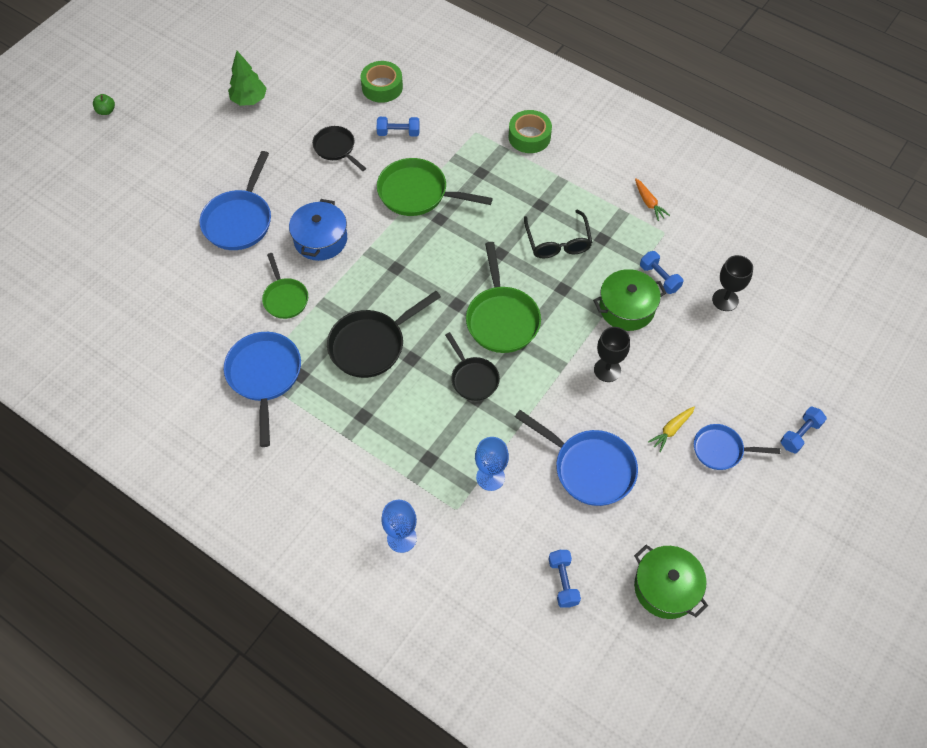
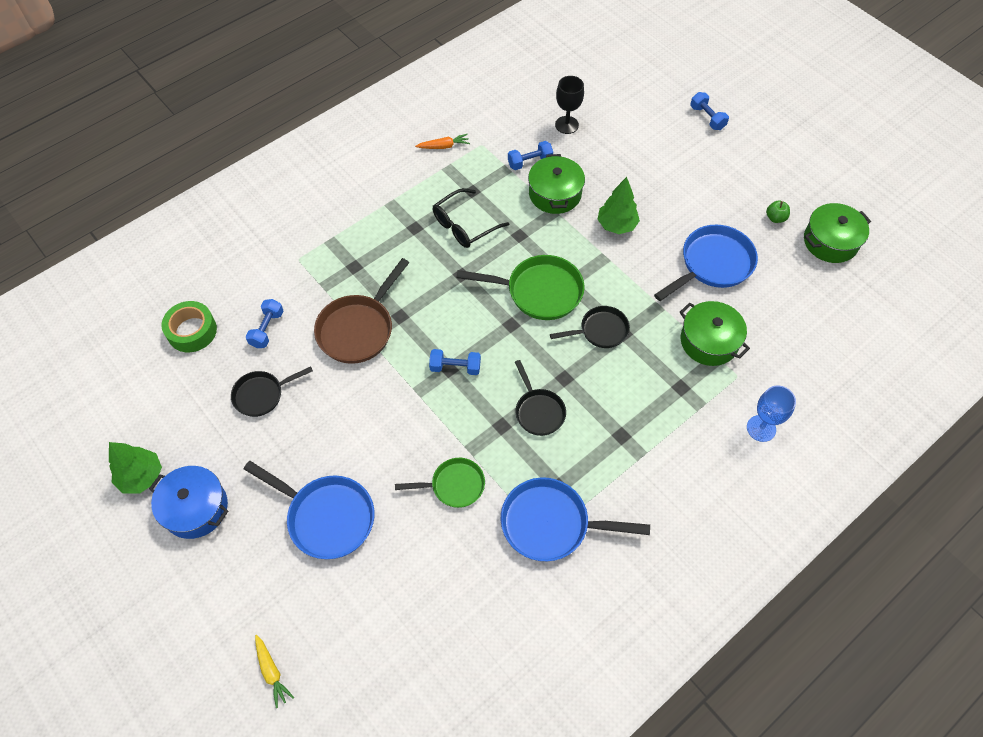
camera: 75 degrees left, 0 degrees up
(106, 111) = (70, 663): green apple -> green apple (775, 218)
(320, 239) = (386, 435): blue pot -> blue pot (195, 508)
(371, 345) = (538, 411): black pan -> black pan, size x0.62
(417, 193) = (359, 329): green pan -> brown pan
(490, 477) = (709, 341): blue goblet -> green pot
(529, 137) = (325, 215): green tape -> none
(558, 242) = (464, 225): black glasses -> black glasses turned 135 degrees clockwise
(563, 582) = (818, 311): blue dumbbell -> blue dumbbell (455, 367)
(607, 370) = (616, 225): black goblet -> green tree
(671, 430) = (686, 197): yellow carrot -> yellow carrot (271, 671)
(721, 450) = (712, 170): blue pan -> none

